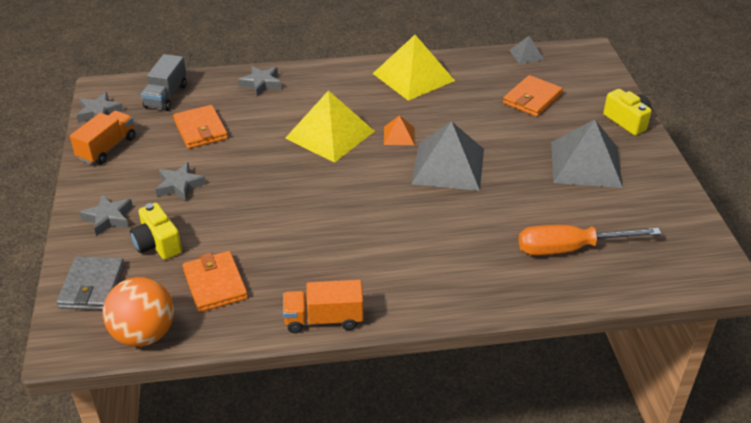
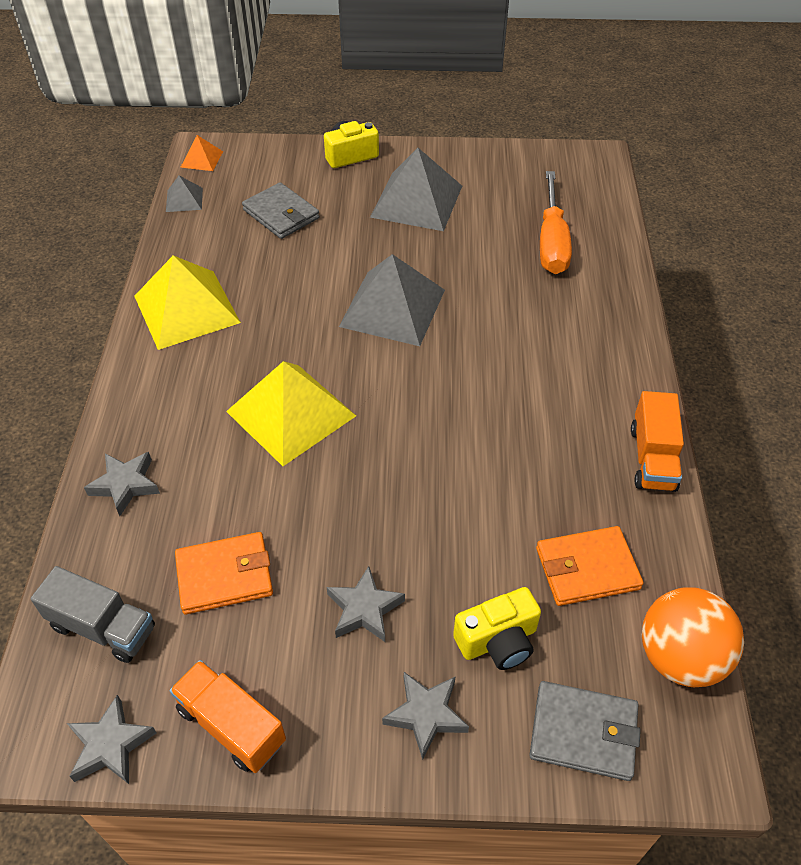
camera: 80 degrees left, 10 degrees up
(398, 135) = (316, 343): orange pyramid -> orange pyramid (202, 159)
(532, 99) = (281, 214): orange wallet -> grey wallet

